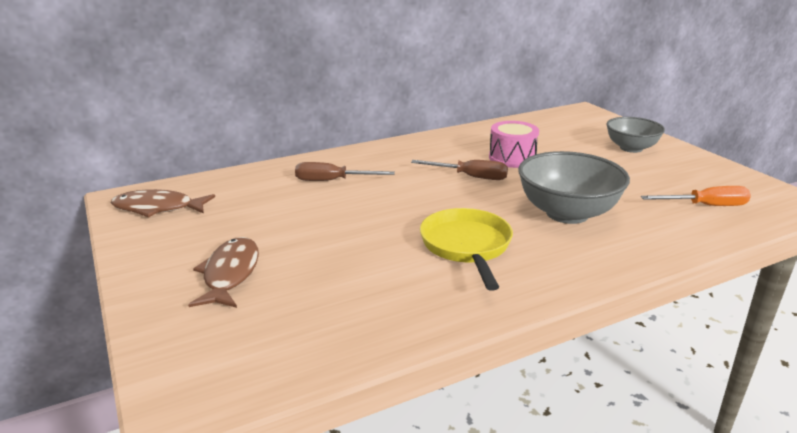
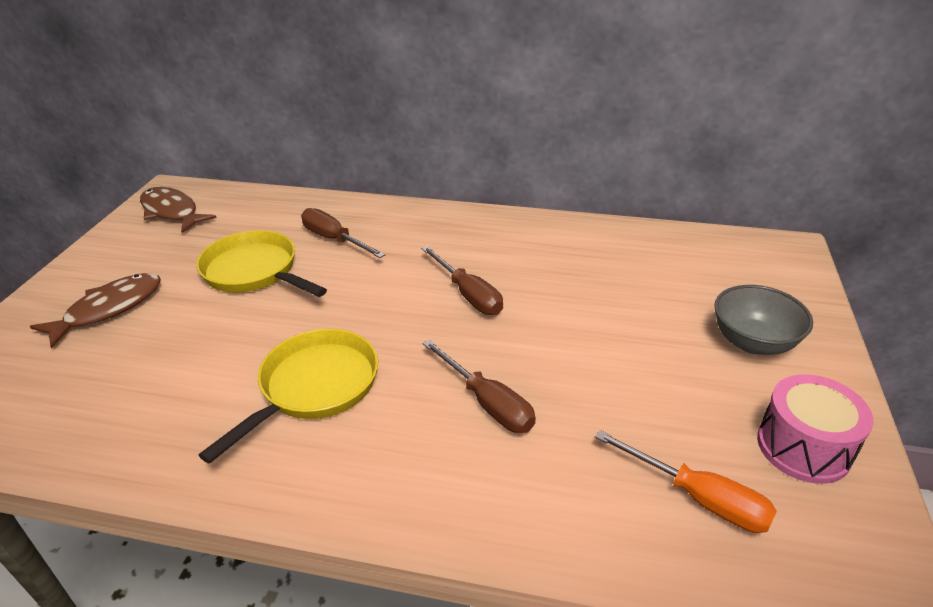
camera: 40 degrees right, 10 degrees up
(308, 214) = (254, 271): none -> yellow pan
(512, 158) = (559, 288): pink drum -> pink drum (803, 447)
(567, 213) = (487, 403): grey bowl -> brown screwdriver

